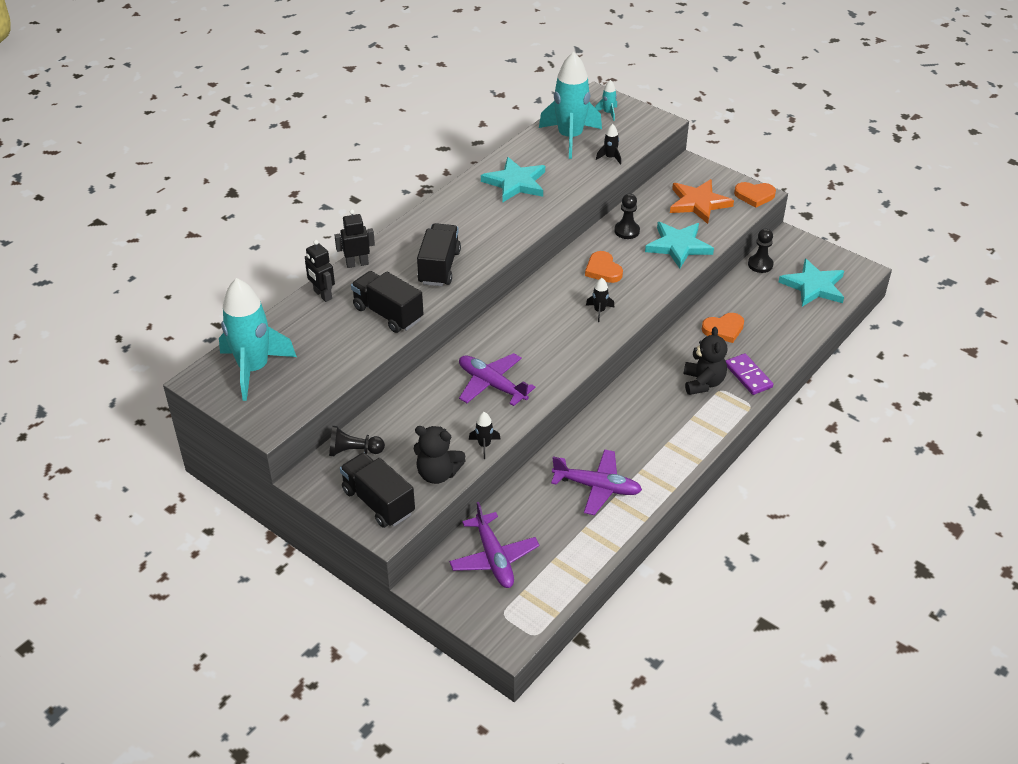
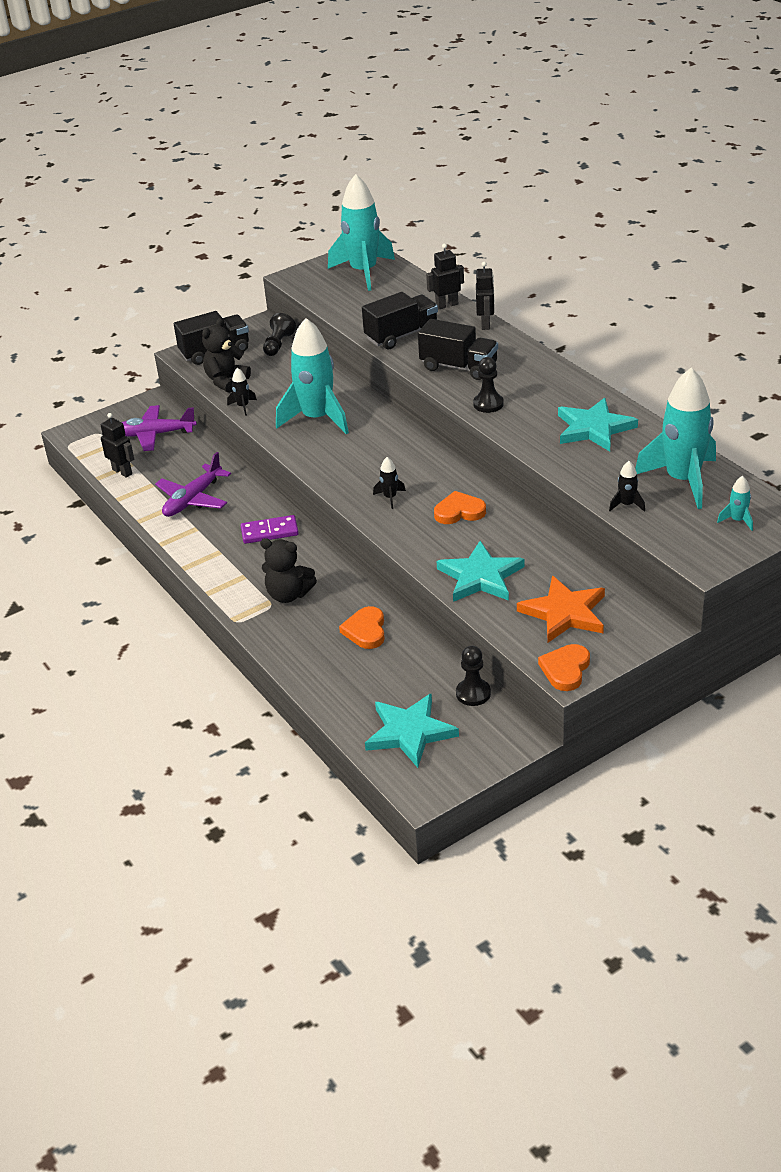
camera: 110 degrees right, 5 degrees down
(491, 384) = (317, 418): purple plane -> turquoise rocket
(570, 562) = (122, 472): none -> black robot
(627, 231) = (526, 541): black pawn -> black pawn (488, 404)
(748, 376) = (280, 631): purple domino -> purple domino (269, 532)

